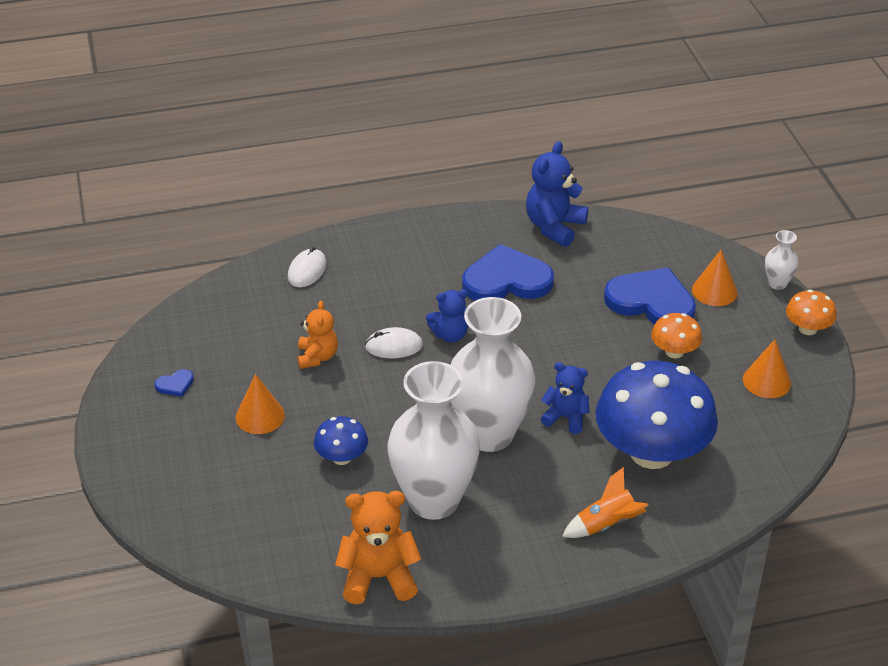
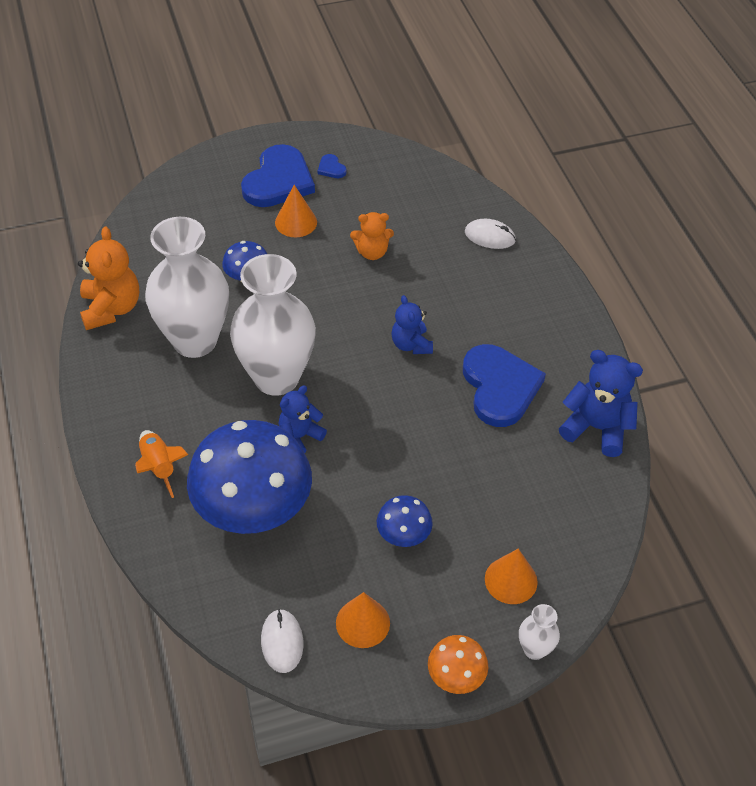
camera: 85 degrees right, 10 degrees up
(394, 346) = (391, 304): white mouse -> white mouse (282, 642)
(565, 418) = (300, 436): blue teddy bear -> blue teddy bear turned 150 degrees counterclockwise
(651, 301) = (483, 516): blue heart -> blue heart (278, 181)
(674, 351) = (403, 534): orange mushroom -> blue mushroom

